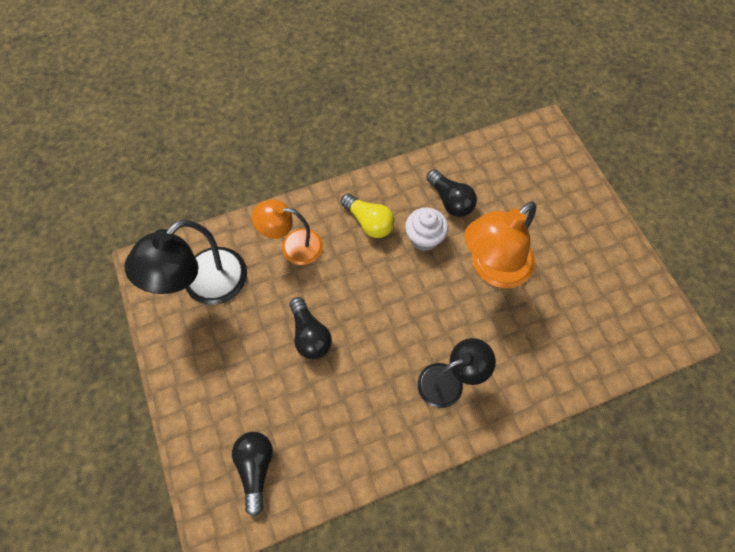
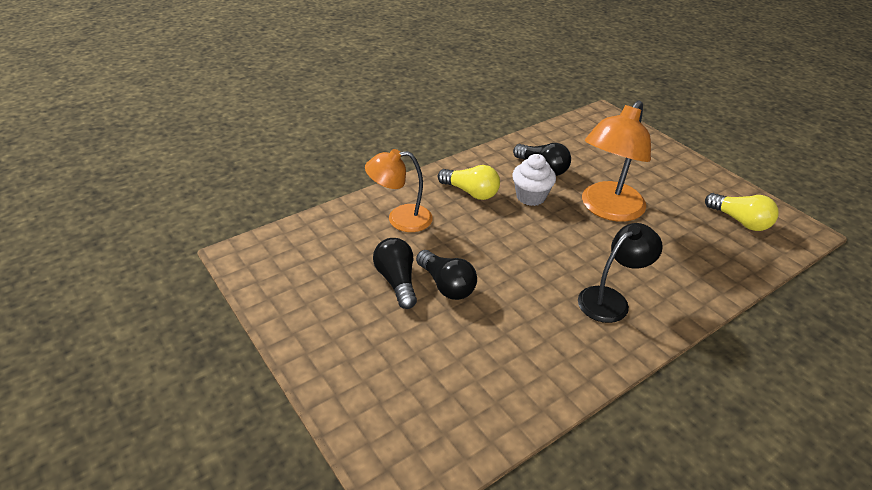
camera: 15 degrees left, 25 degrees down
(204, 286) = (314, 263): black lamp -> none
(256, 468) = (430, 414): black light bulb -> black light bulb (397, 281)
(619, 309) = (740, 221): none -> yellow light bulb

